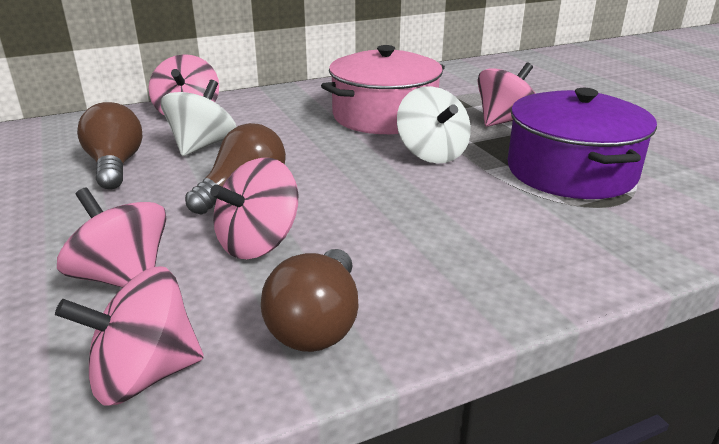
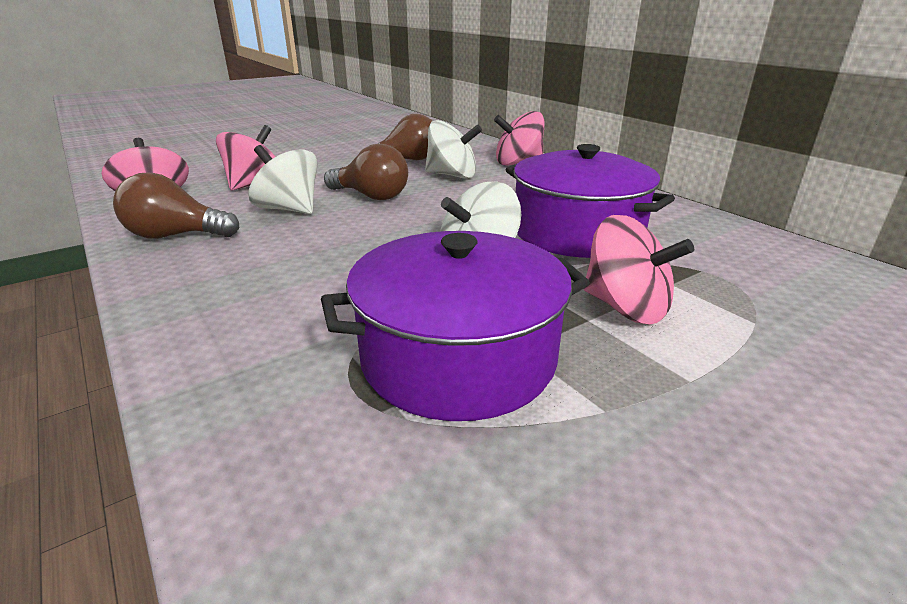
camera: 80 degrees right, 0 degrees up
(258, 243) = (289, 209): pink spinning top -> white spinning top
(384, 116) = (577, 232): pink pot -> purple pot

